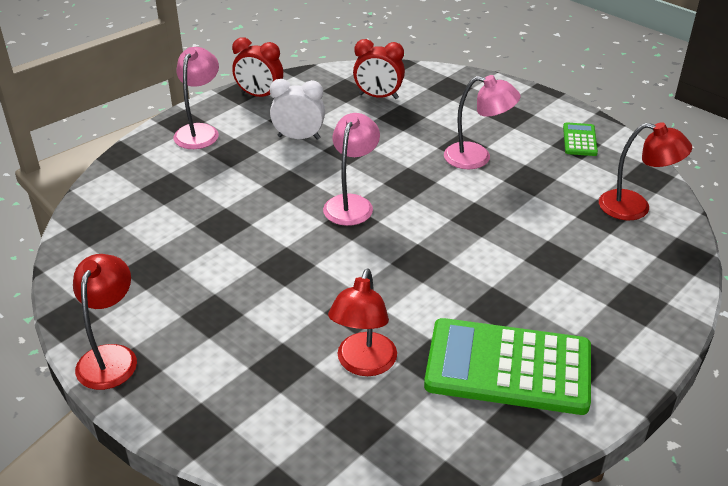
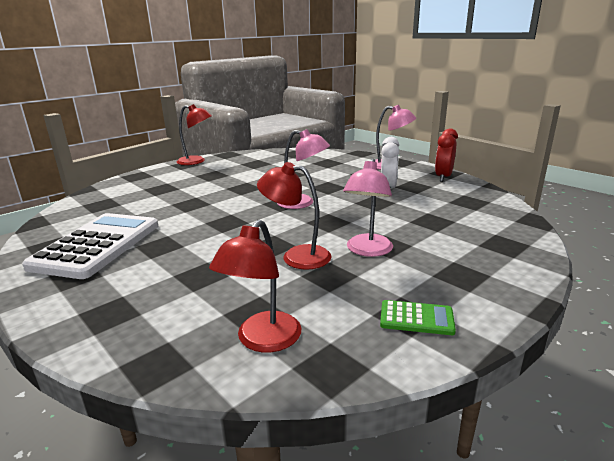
camera: 95 degrees right, 15 degrees down
(363, 364) = (144, 205): red lamp -> red lamp (297, 256)
(378, 96) = (464, 213): red clock -> none
(508, 367) = (97, 245): green calculator -> white calculator

